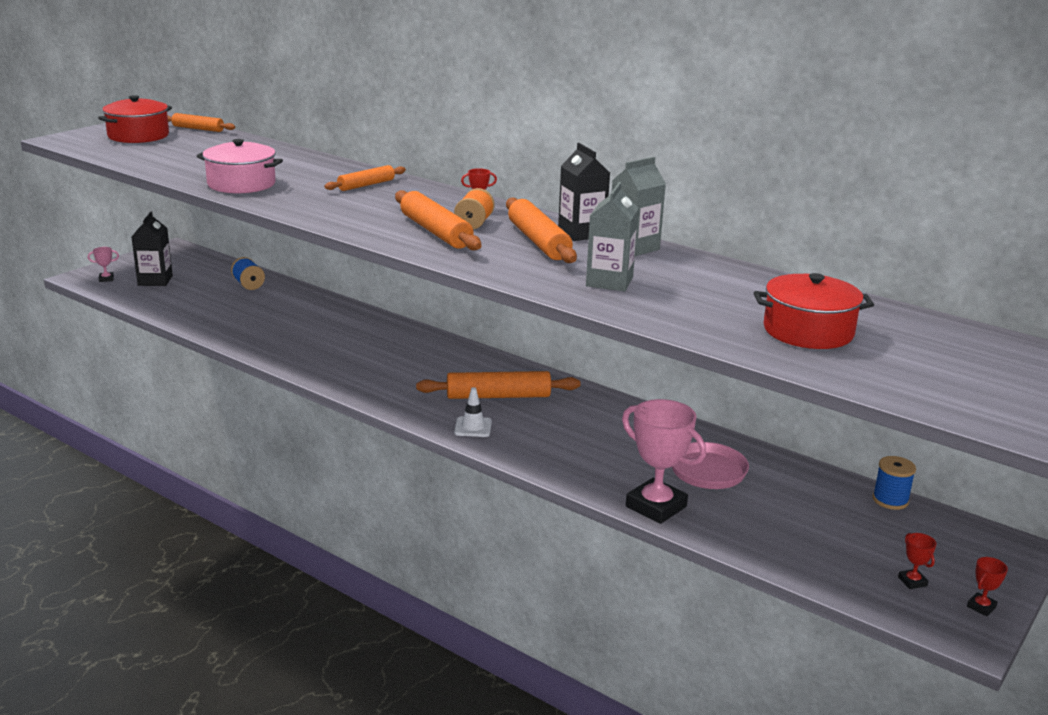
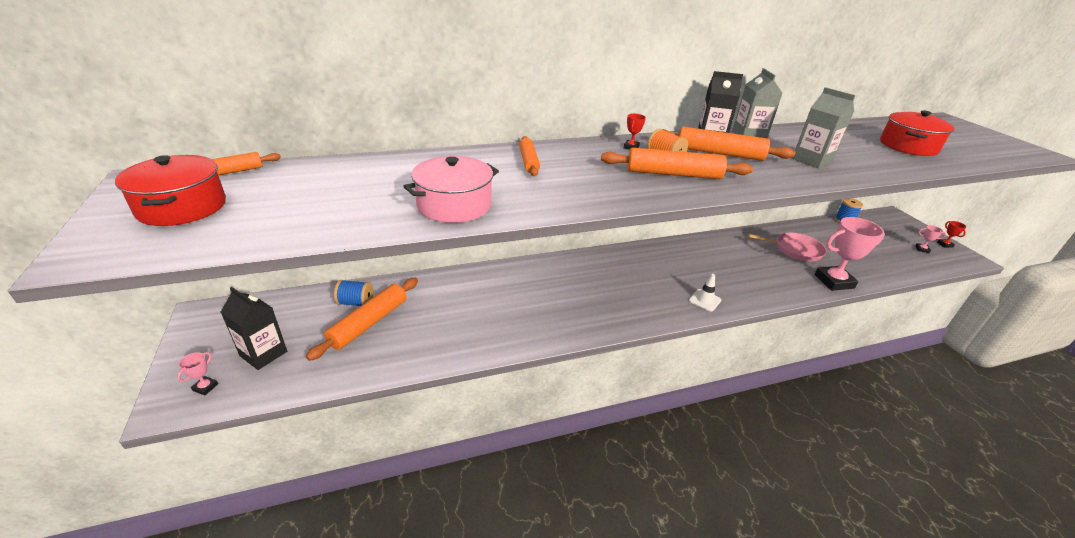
camera: 55 degrees left, 10 degrees up
(498, 396) = (666, 273): orange rolling pin -> orange rolling pin (369, 323)
(912, 581) = (922, 249): red trophy -> pink trophy

